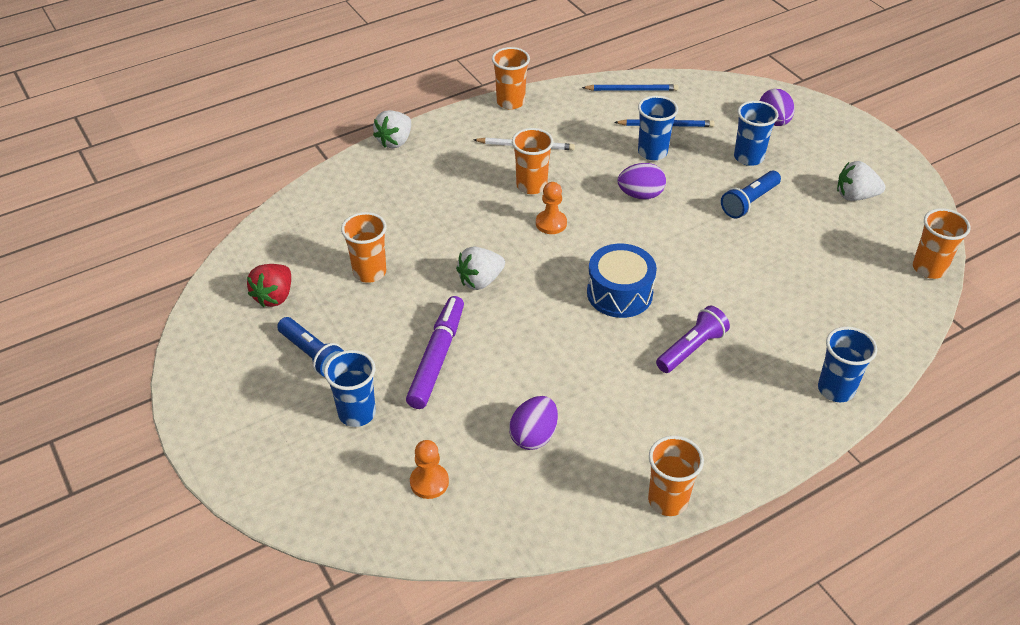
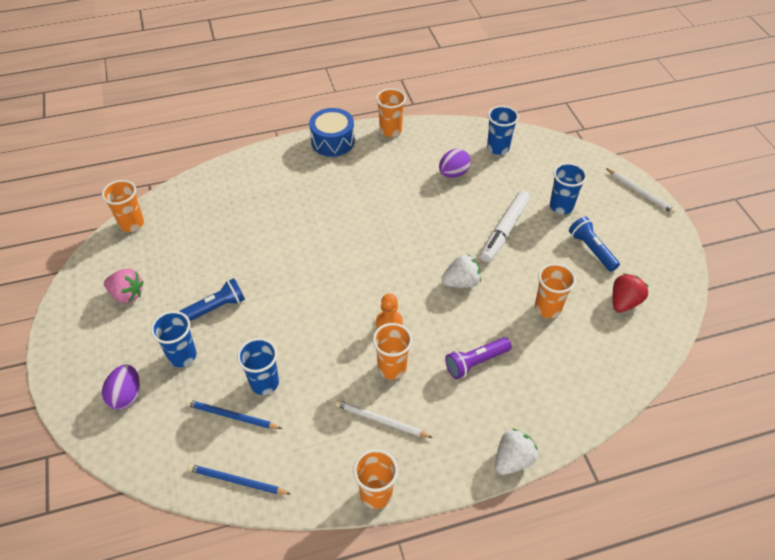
camera: 165 degrees left, 5 degrees up
(229, 465) = (640, 192): none -> white pencil
(429, 482) = (520, 162): orange pawn -> none
(437, 358) = (504, 231): purple marker -> white marker
(619, 293) = (361, 251): blue drum -> blue drum (333, 141)
(640, 195) = (301, 335): purple egg -> none
(691, 349) = (332, 203): purple flashlight -> purple flashlight (476, 362)
(836, 389) = (260, 163): blue cup -> blue cup (498, 148)
(855, 196) = (127, 294): white strawberry -> pink strawberry

